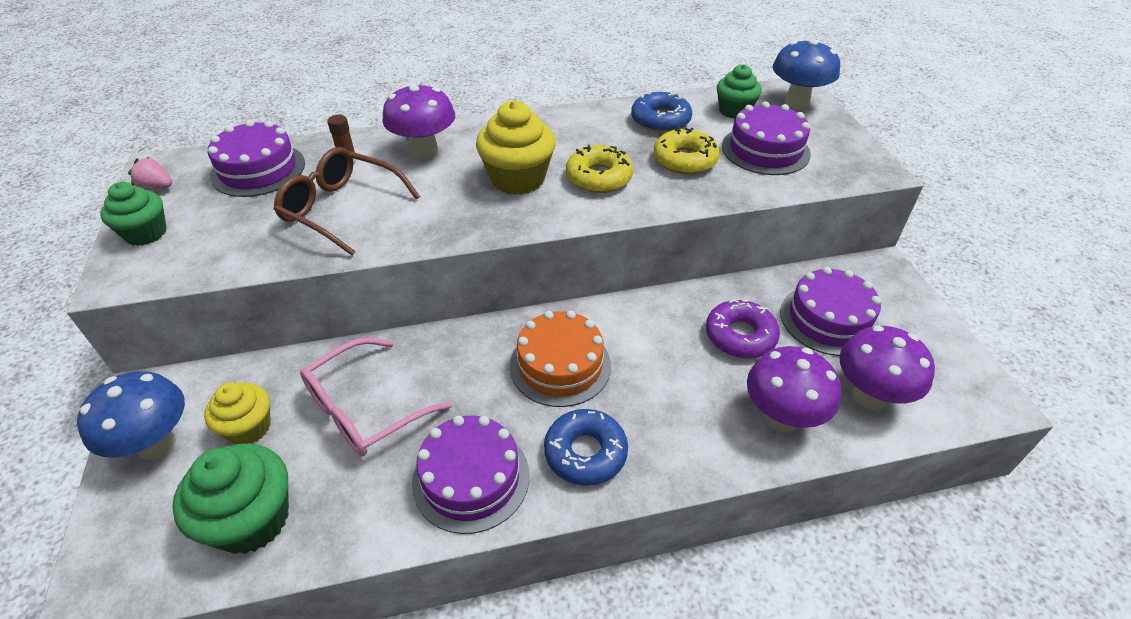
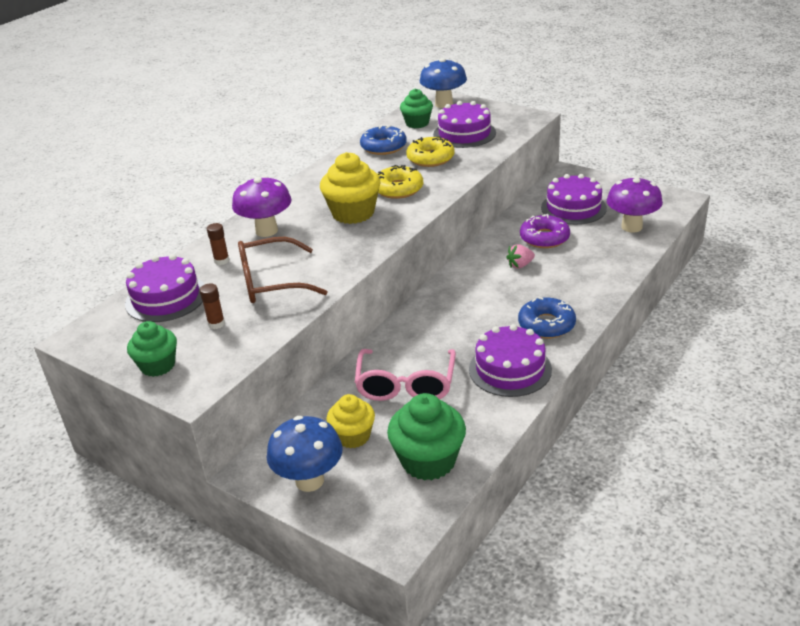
camera: 40 degrees left, 10 degrees down
(157, 187) = (107, 346): pink strawberry -> pink strawberry (520, 265)
(241, 222) = (216, 324): none -> brown glue stick
(560, 365) = (478, 302): orange cake -> none
(781, 418) = (609, 257): purple mushroom -> none

